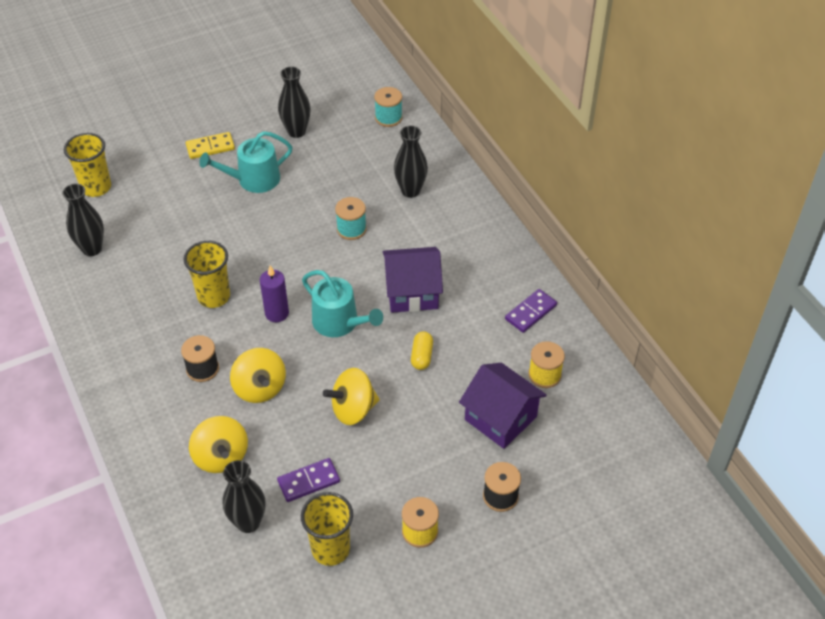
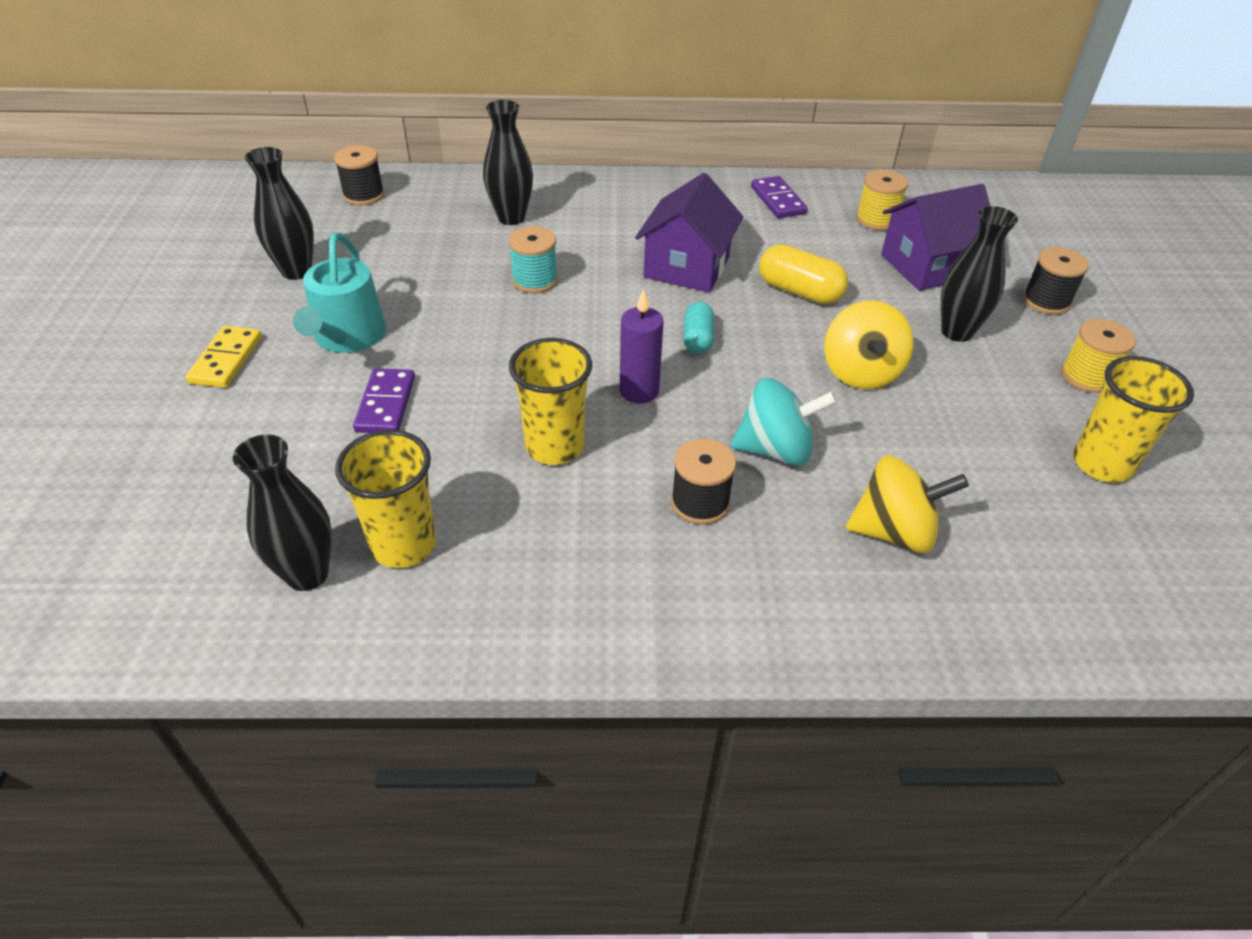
camera: 65 degrees left, 5 degrees down
(96, 187) = (155, 525): yellow cup -> yellow cup (403, 545)
(248, 522) = (1035, 537): black vase -> black vase (956, 332)
(260, 388) = (775, 450): yellow spinning top -> turquoise spinning top
(308, 481) = (974, 450): purple domino -> purple domino (385, 404)
(339, 322) = (697, 339): turquoise watering can -> turquoise capsule
(388, 118) = (363, 195): turquoise spool -> black spool
(421, 356) = (799, 291): yellow capsule -> yellow capsule, size x1.50

